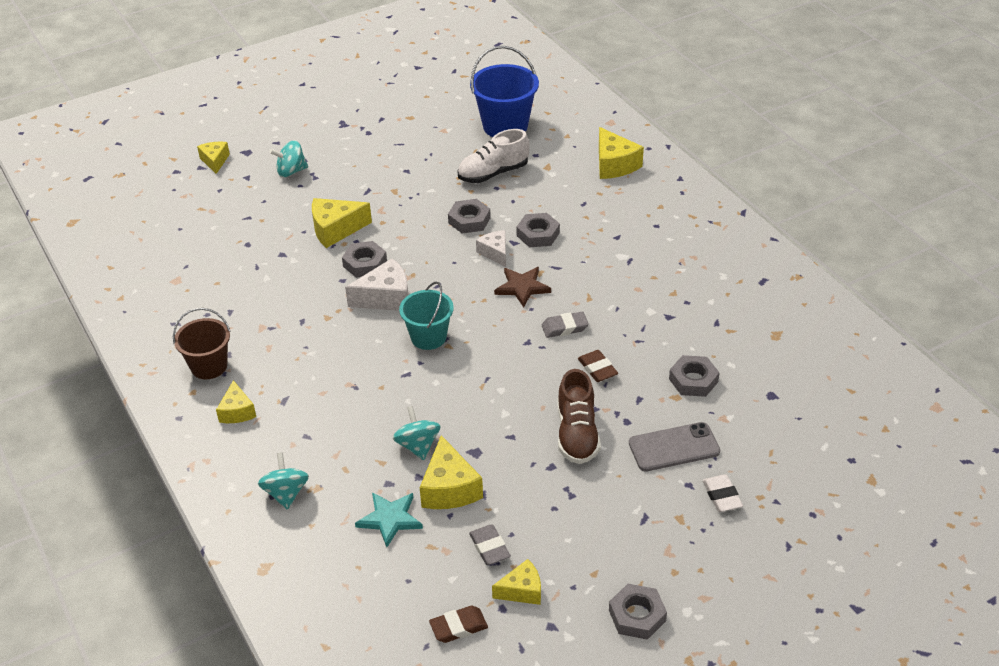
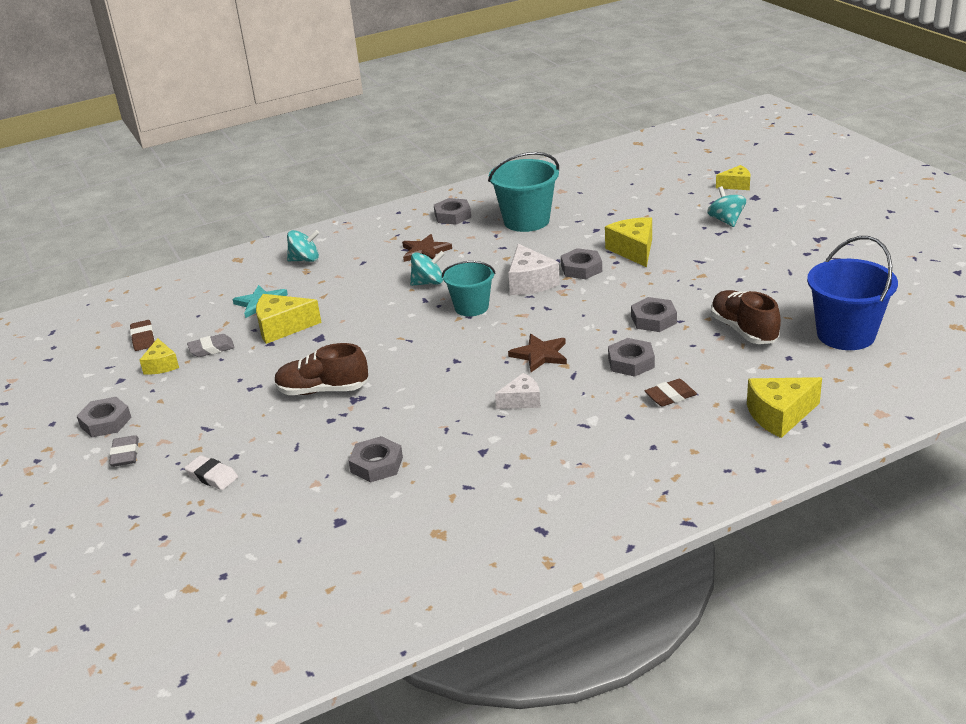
camera: 95 degrees right, 10 degrees down
(209, 366) = (452, 216): brown bucket -> grey nut
(237, 411) = (398, 232): yellow cheese -> none
(244, 305) = (526, 221): none -> turquoise bucket
(295, 383) = (425, 251): none -> brown star
(418, 446) = (335, 310): turquoise spinning top -> turquoise spinning top (428, 283)
(493, 173) = (743, 330): white shoe -> brown shoe
(495, 253) = (597, 337): white cheese -> white cheese (522, 401)
(564, 327) = (474, 382): grey eraser -> grey eraser (125, 454)
(597, 369) = (408, 402): brown eraser -> brown eraser (670, 396)
(674, 447) = (286, 448): grey phone -> none
(722, 496) = (212, 476): white eraser -> white eraser turned 45 degrees clockwise

